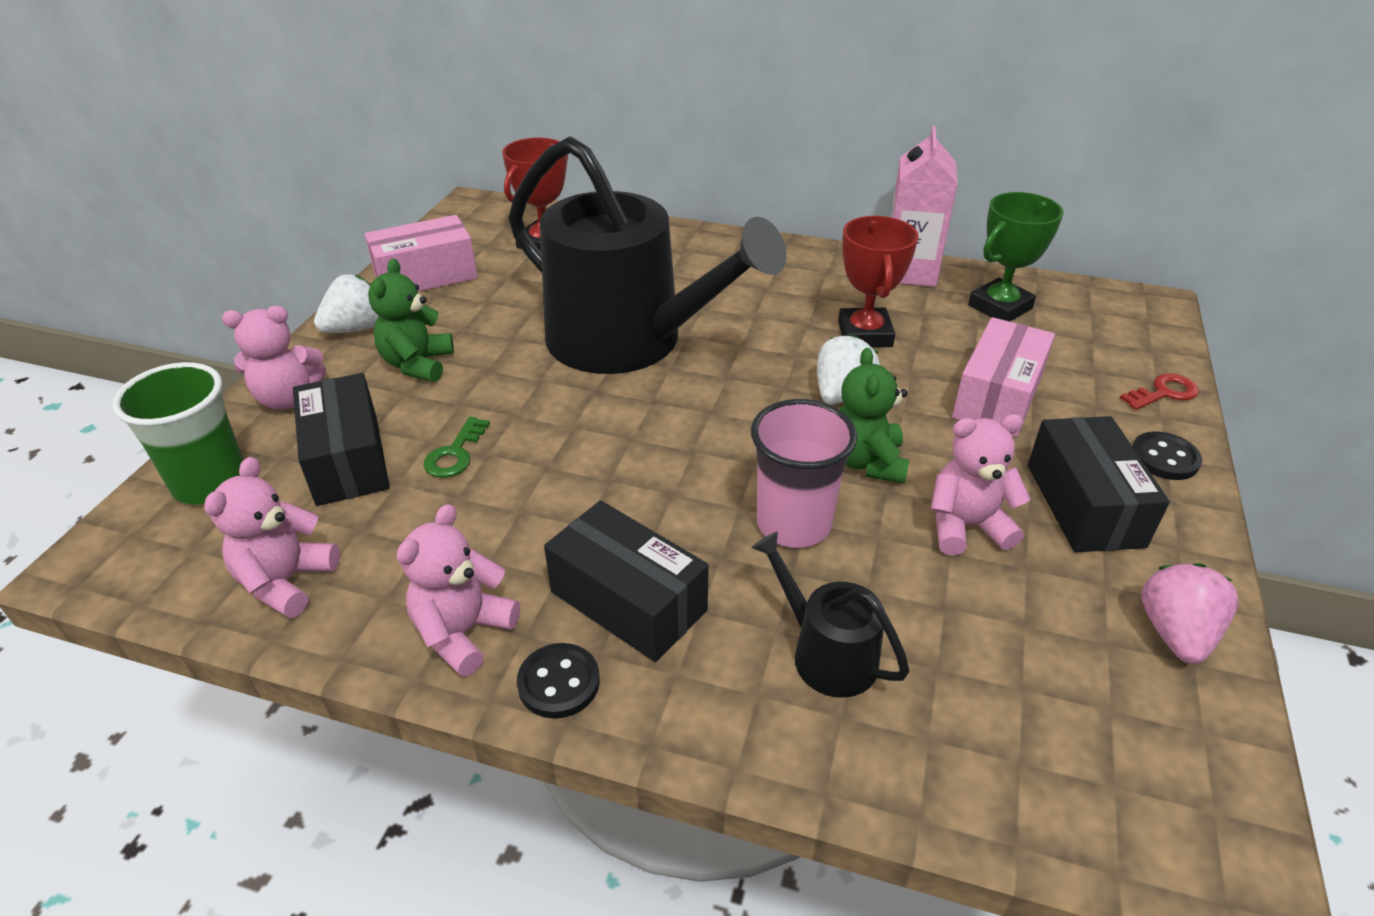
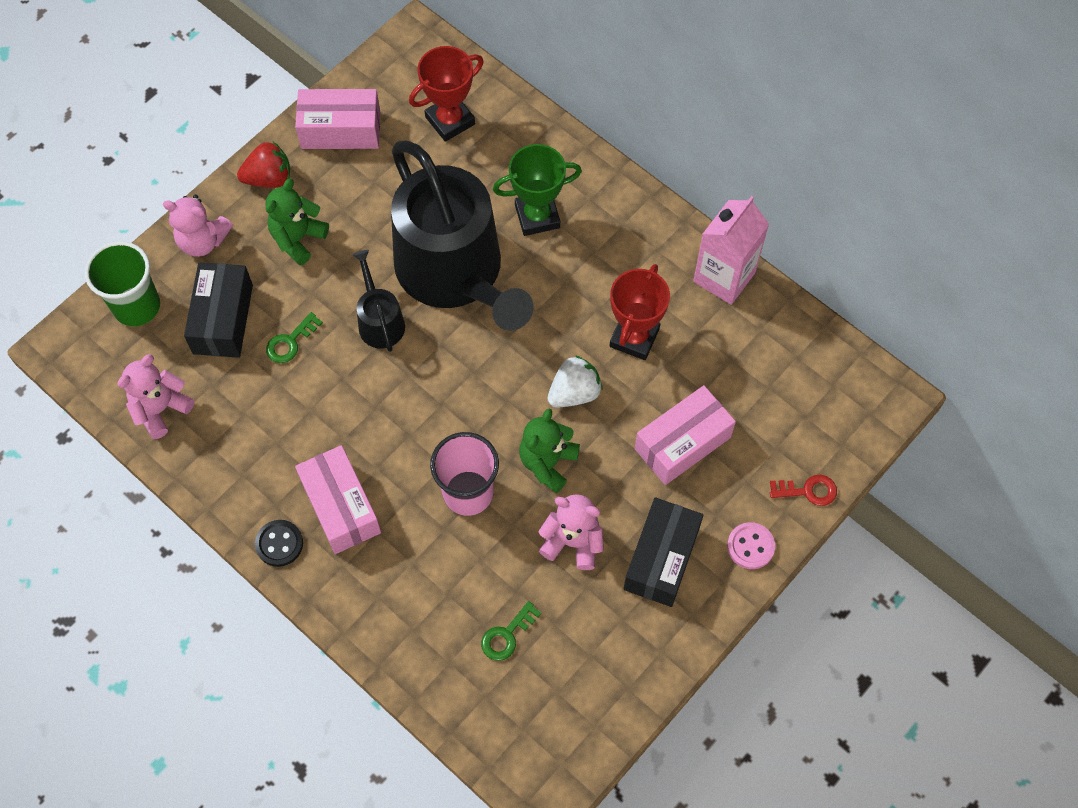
camera: 25 degrees right, 25 degrees up
(356, 328) = (269, 178): white strawberry -> red strawberry
(463, 632) = (243, 488): pink teddy bear -> none
(628, 601) = (341, 507): black box -> pink box
(826, 653) = (429, 590): black watering can -> black watering can (379, 321)
(979, 666) = (507, 635): none -> green key
(1000, 307) = (763, 350): green trophy -> green trophy (537, 216)
(1164, 458) = (750, 546): black button -> pink button
(1175, 633) = (634, 667): pink strawberry -> none

